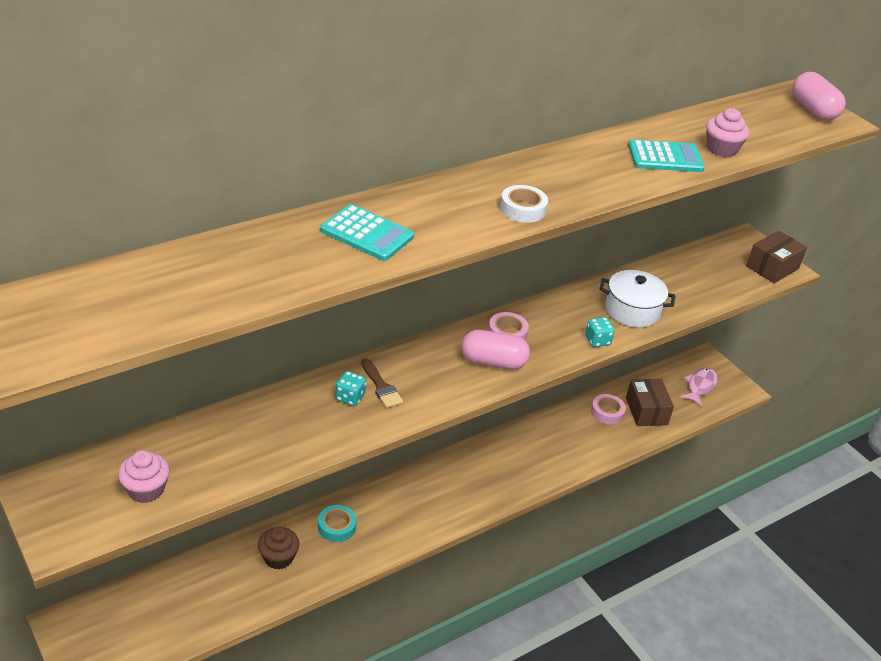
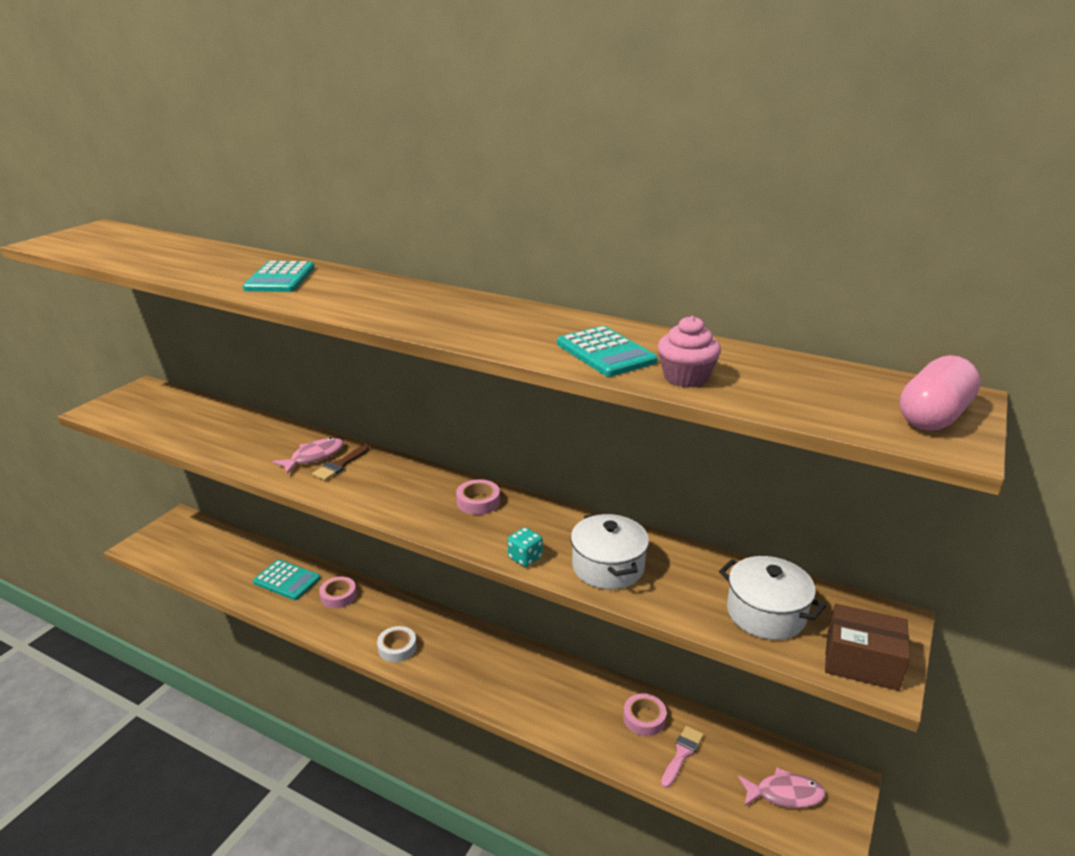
camera: 65 degrees right, 10 degrees down
(145, 489) = (158, 419): pink cupcake -> none
(278, 557) = (287, 580): brown cupcake -> turquoise calculator
(337, 526) = (338, 596): turquoise tape -> pink tape
(350, 397) = (314, 457): turquoise dice -> pink fish
(493, 362) = (425, 507): pink capsule -> none
(523, 209) = (391, 315): white tape -> white tape (397, 648)
(646, 411) = (682, 754): brown box -> pink brush
(716, 275) = (766, 613): none -> white pot

